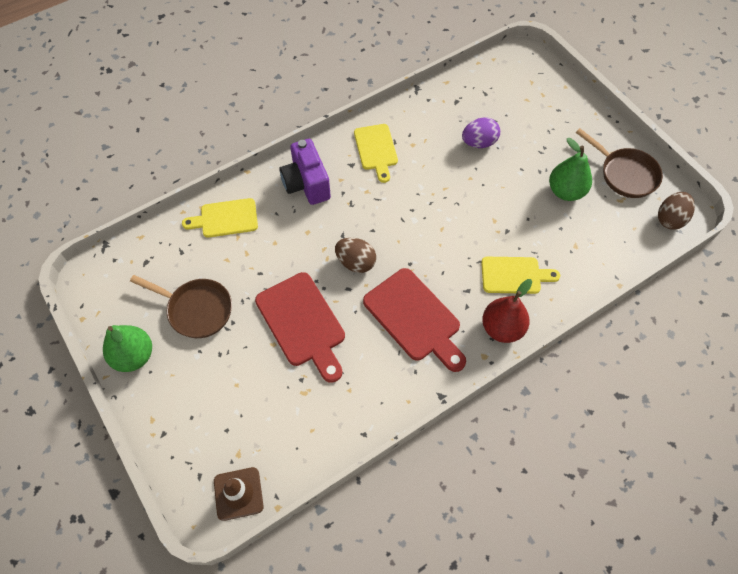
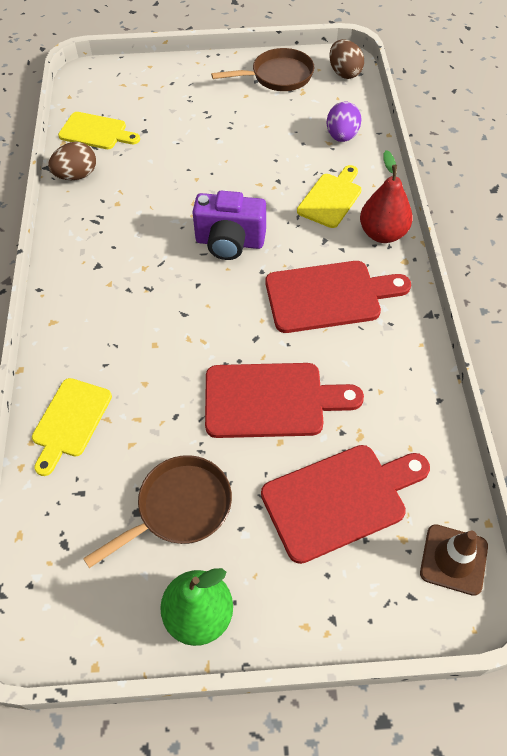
camera: 60 degrees left, 5 degrees down
(248, 401) = (339, 499): none -> red cutting board
(306, 184) = (89, 318): purple camera -> purple camera (229, 242)
(356, 262) = (227, 317): brown egg -> brown egg (76, 175)
(376, 149) = (97, 235): yellow cutting board -> yellow cutting board (96, 132)
(479, 142) = (160, 153): purple egg -> purple egg (342, 136)
(565, 191) = (266, 121): green pear -> none

